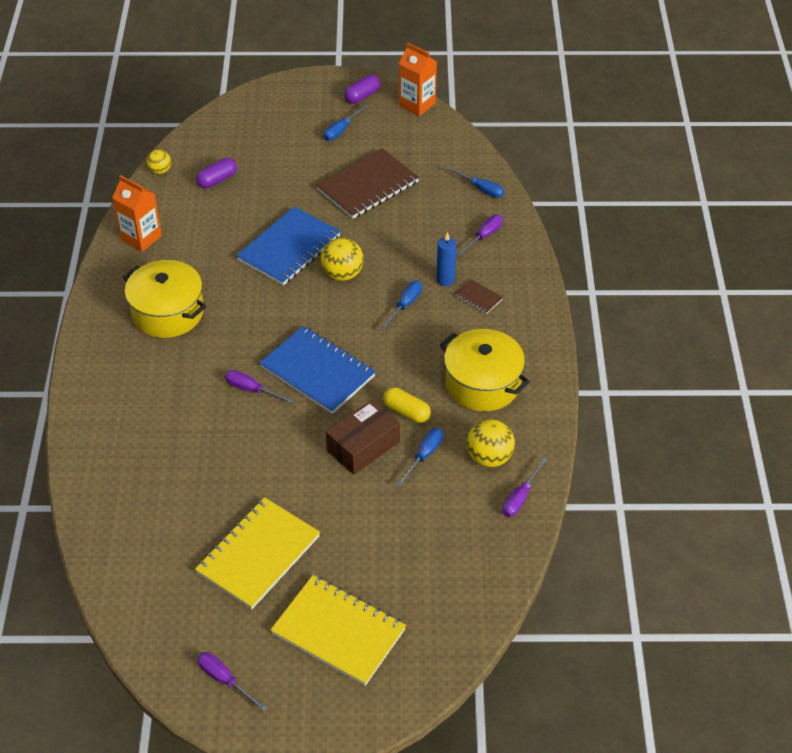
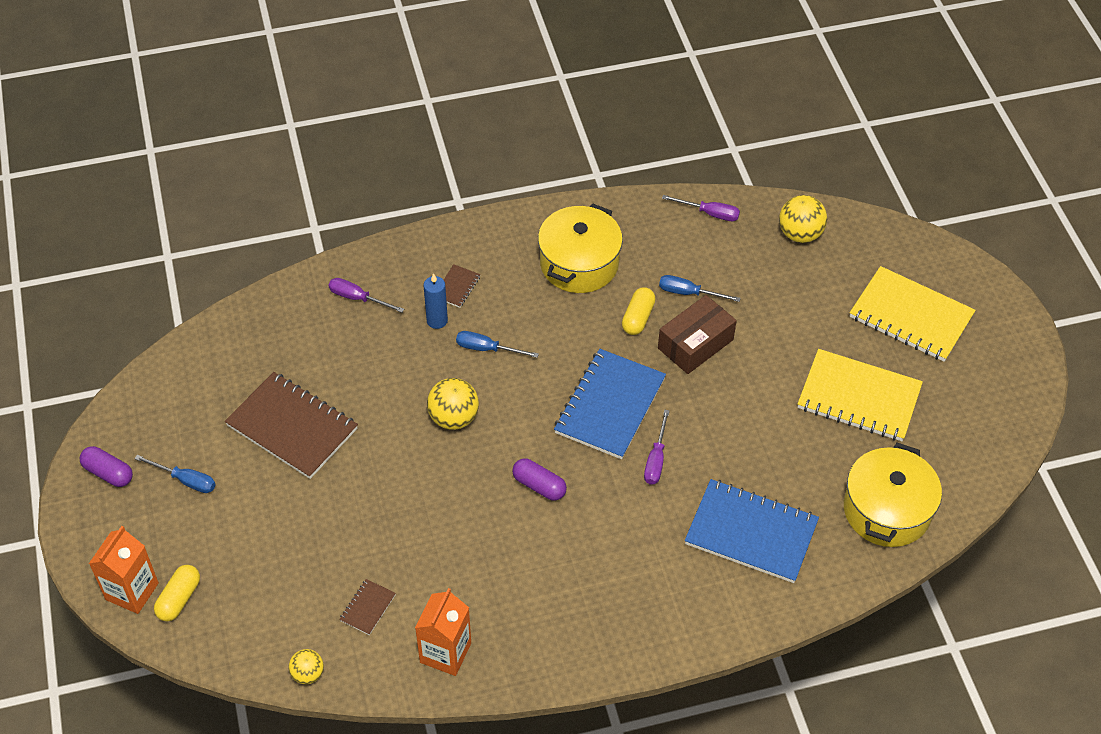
camera: 105 degrees left, 5 degrees up
(168, 312) = (567, 579): yellow pot -> yellow pot (886, 510)
(196, 205) = (367, 608): none -> brown notebook
(217, 180) = (313, 597): purple capsule -> purple capsule (539, 486)
(224, 680) = (998, 387): purple screwdriver -> none
(246, 119) = (179, 599): none -> yellow capsule
(289, 248) = (424, 482): blue notebook -> blue notebook (751, 533)
(338, 632) = (911, 316): yellow notebook -> yellow notebook turned 75 degrees counterclockwise
(363, 446) = (695, 344): brown box -> brown box turned 75 degrees counterclockwise
(417, 104) = (119, 408): orange carton -> orange carton (132, 591)
(481, 189) = (275, 314): blue screwdriver -> none
(489, 457) = (671, 243): yellow ball -> yellow ball (800, 234)

